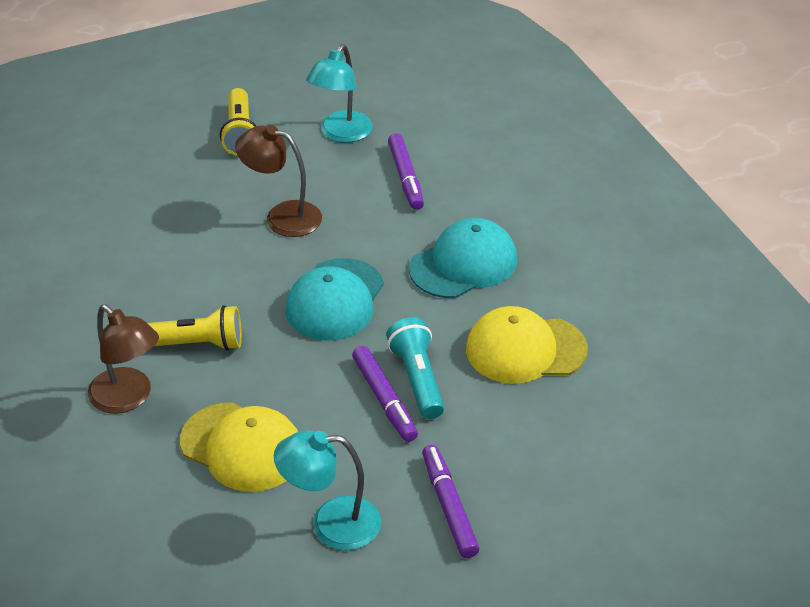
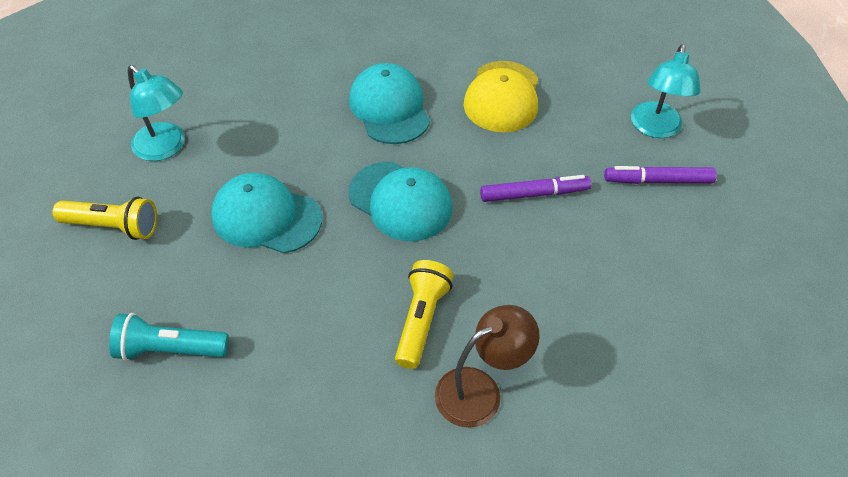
camera: 75 degrees left, 10 degrees up
(242, 447) = (567, 305): yellow cap -> none
(282, 216) = (266, 217): brown lamp -> turquoise cap
(331, 524) = (665, 258): turquoise lamp -> turquoise lamp (655, 128)
(406, 178) = (257, 117): purple marker -> none
(417, 379) = (516, 167): turquoise flashlight -> turquoise flashlight (169, 349)

